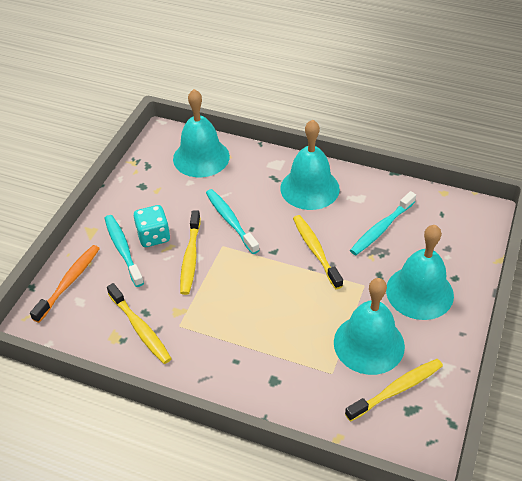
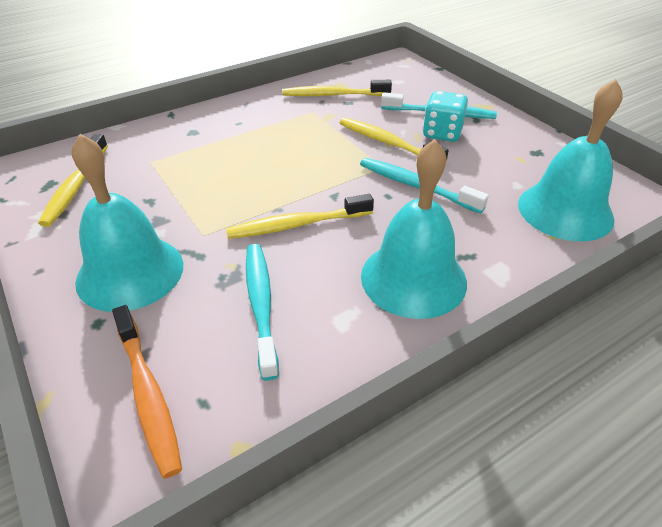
camera: 125 degrees right, 5 degrees down
(69, 282) = (425, 81): orange toothbrush -> orange toothbrush (147, 394)
(230, 221) = (416, 186): turquoise toothbrush -> turquoise toothbrush turned 150 degrees counterclockwise
(316, 251) = (297, 225): yellow toothbrush -> yellow toothbrush turned 150 degrees clockwise
(369, 344) = (139, 196): turquoise bell -> none

